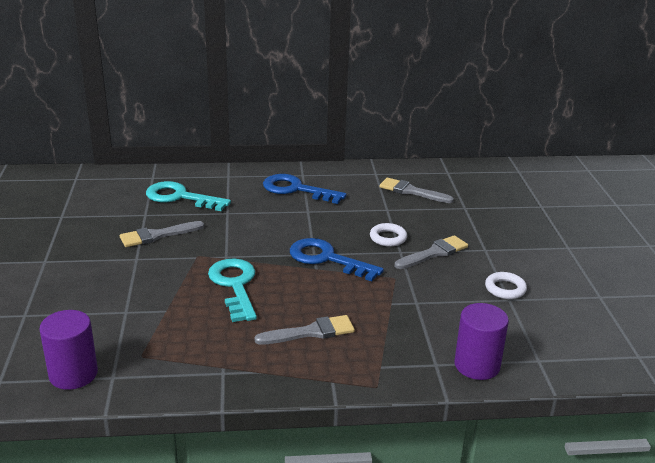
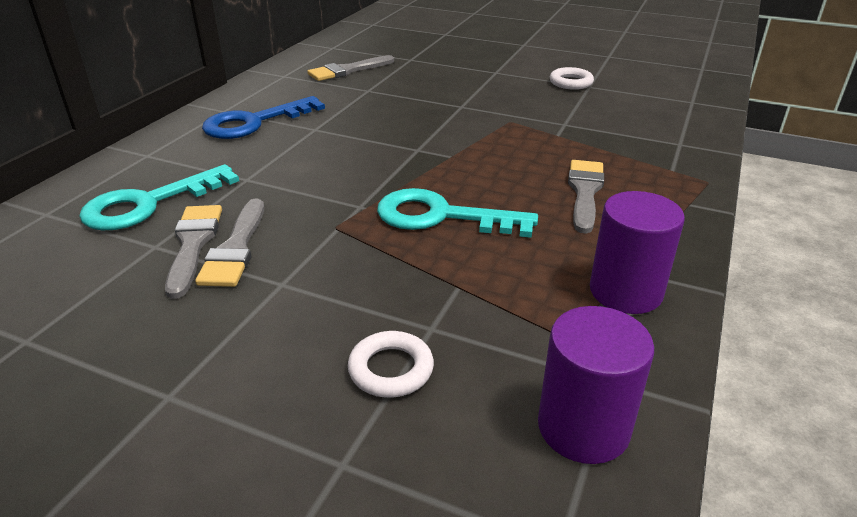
camera: 60 degrees left, 5 degrees up
(327, 259) = (437, 145): blue key -> none
(388, 238) = (428, 104): white ring -> white ring (391, 369)
(434, 253) = (480, 92): grey brush -> grey brush (193, 244)
(477, 365) = (690, 126): purple cylinder -> purple cylinder (625, 292)

